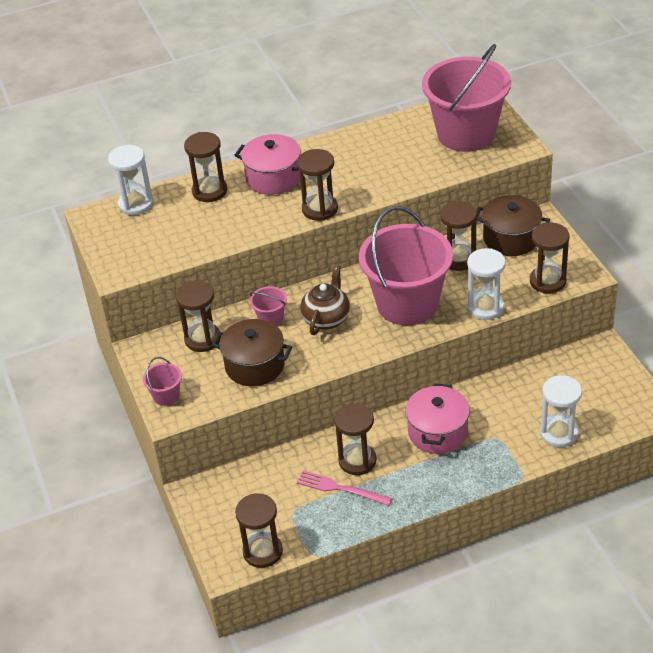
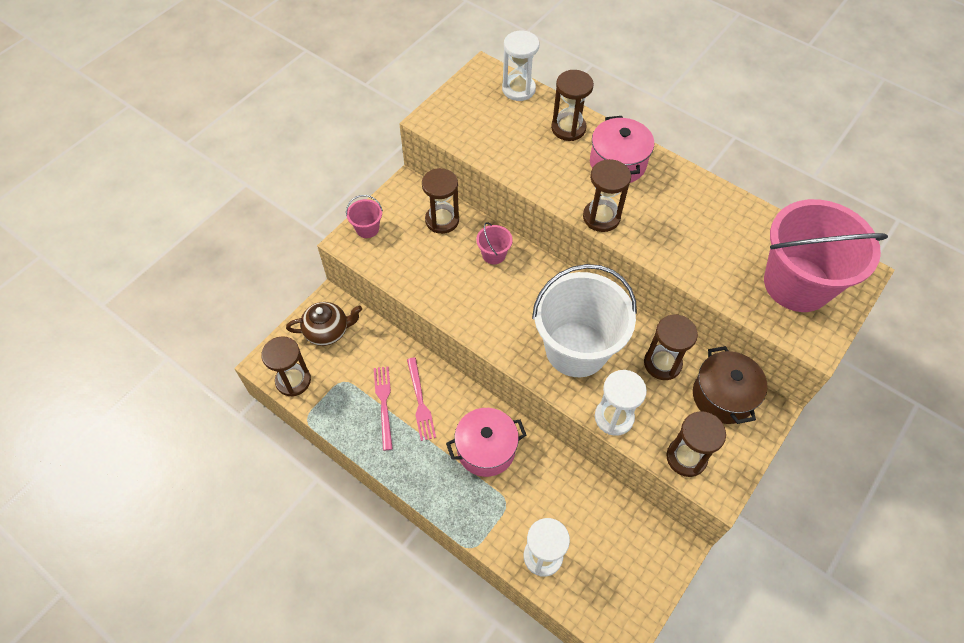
camera: 55 degrees right, 15 degrees up
(255, 365) = (433, 271): brown pot -> none
(326, 318) = (519, 295): brown teapot -> brown teapot (328, 331)
(357, 461) = (420, 401): brown hourglass -> pink fork
(407, 304) = (576, 349): pink bucket -> white bucket

